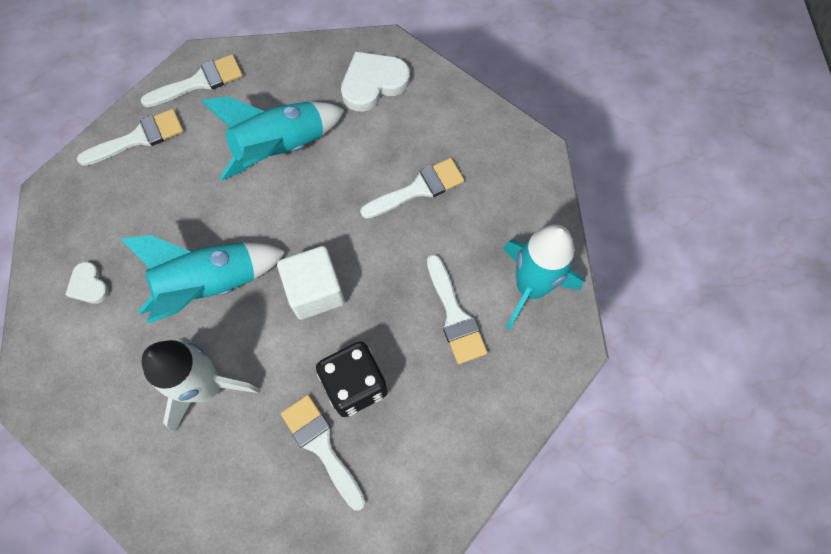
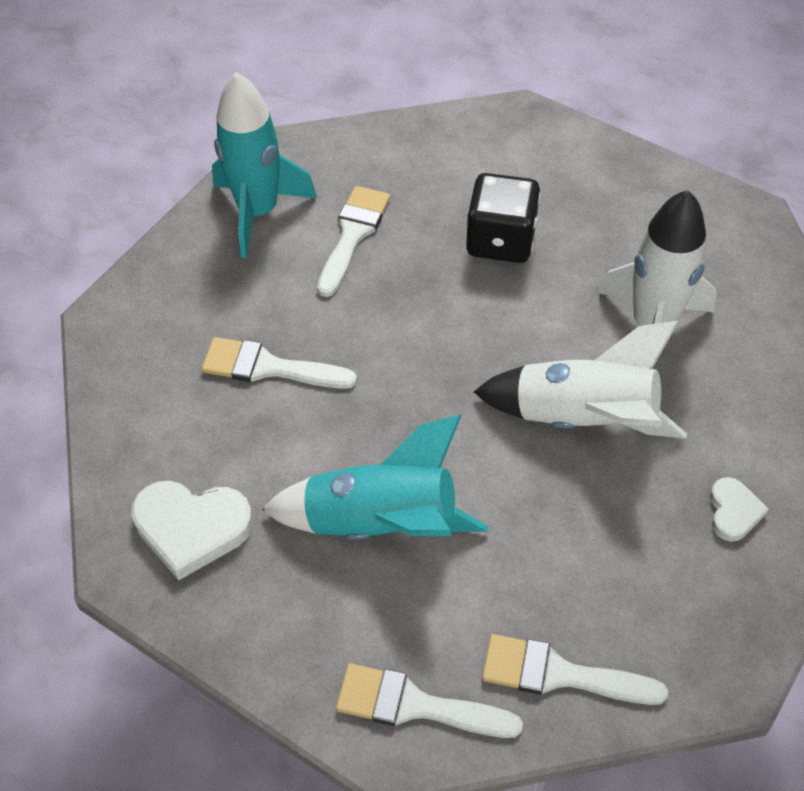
camera: 140 degrees left, 15 degrees down
(211, 284) = (583, 419): turquoise rocket -> white rocket
(315, 291) = (472, 340): white cube -> none
(321, 446) = (571, 216): white brush -> none

